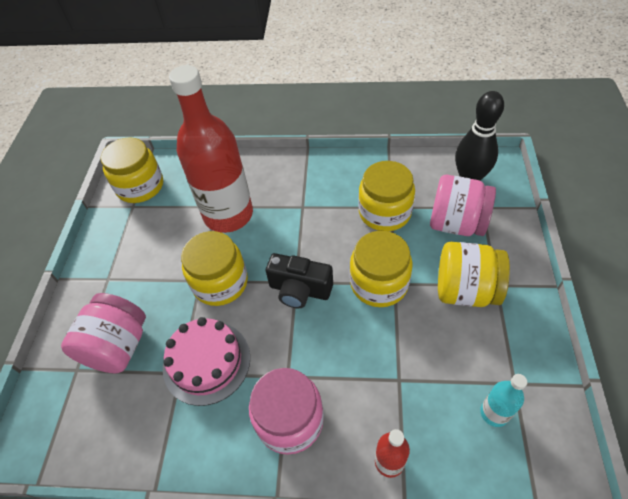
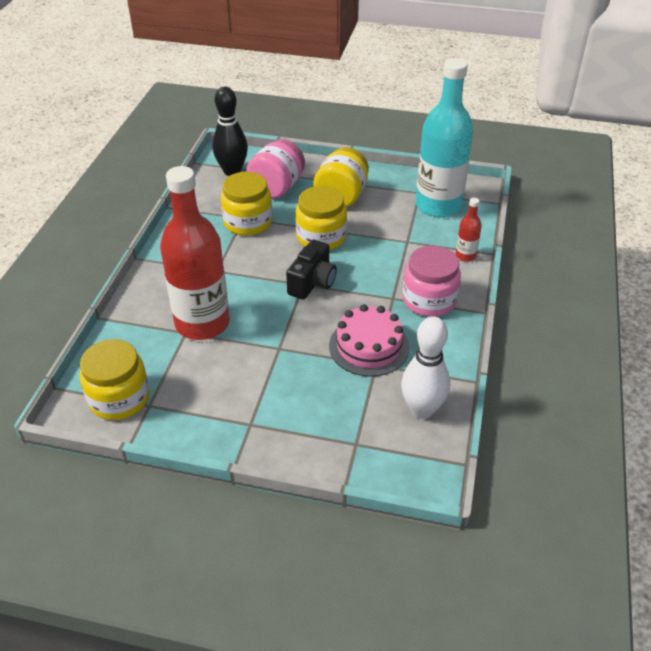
camera: 85 degrees left, 10 degrees down
(114, 430) = (422, 410): none -> white bowling pin
(118, 347) = (338, 411): pink jar -> none
(220, 283) = (287, 333): yellow jar -> none
(494, 413) = (438, 205): turquoise bottle -> turquoise bottle, size x2.40

